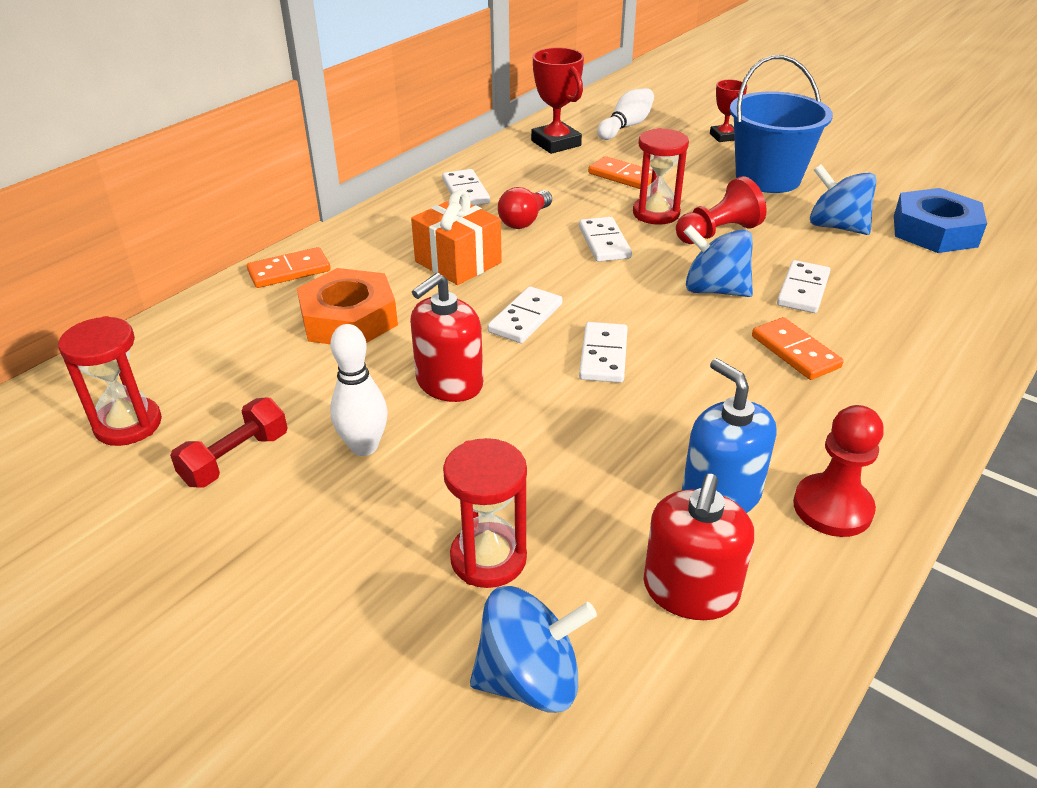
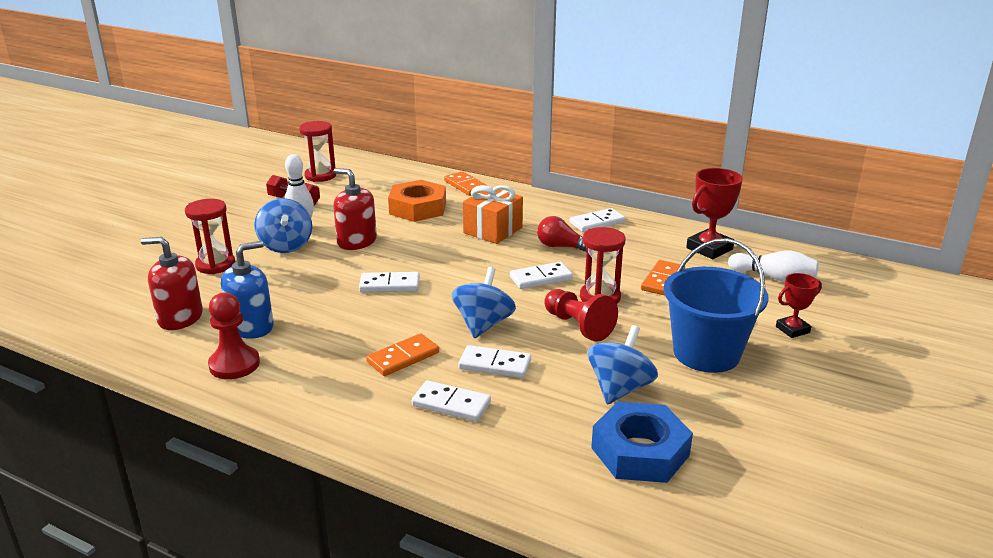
camera: 80 degrees right, 10 degrees down
(525, 318) = (429, 257): white domino -> white domino (451, 404)
(530, 679) = (140, 280): blue spinning top -> blue spinning top (286, 245)

